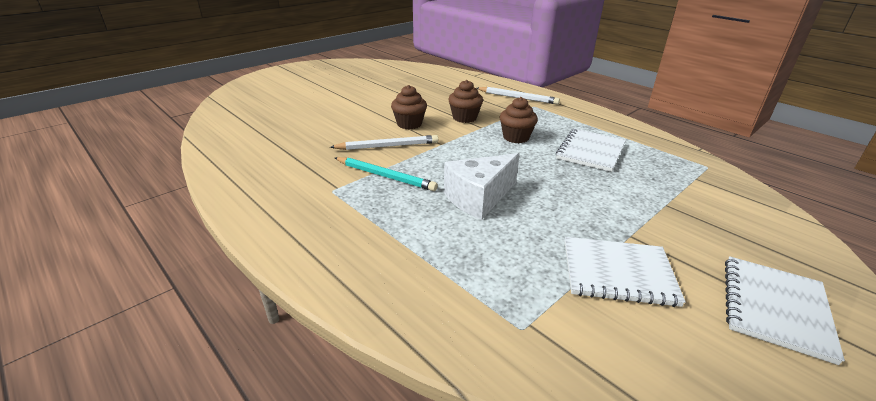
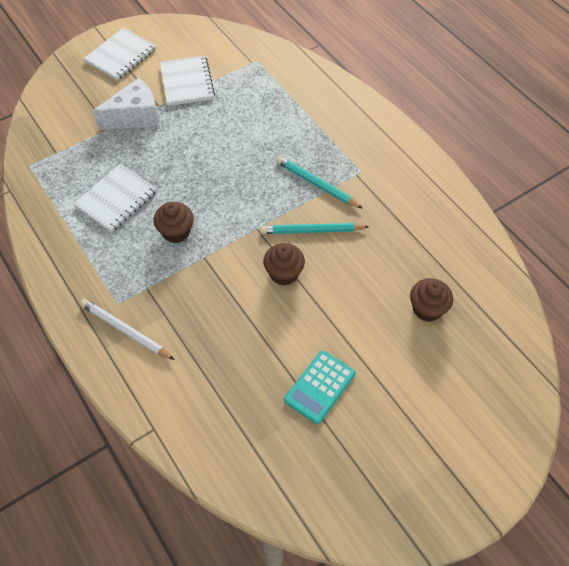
camera: 170 degrees left, 25 degrees up
(375, 89) = (319, 387): none -> turquoise calculator
(387, 146) = (311, 231): white pencil -> turquoise pencil
(464, 118) = (216, 281): brown cupcake -> brown cupcake (427, 309)
(479, 198) = (246, 150): white cheese -> white cheese (135, 116)
(618, 273) = (187, 82): white notebook -> white notebook turned 60 degrees clockwise

